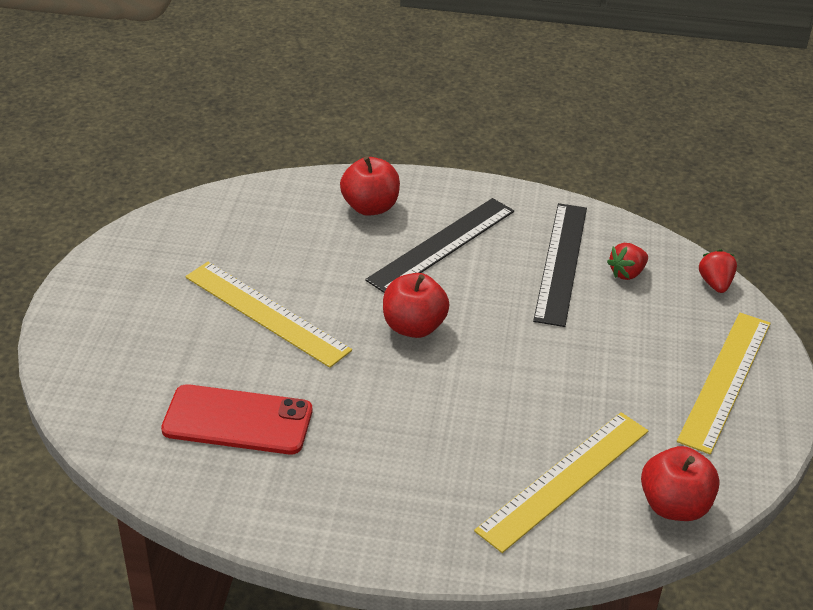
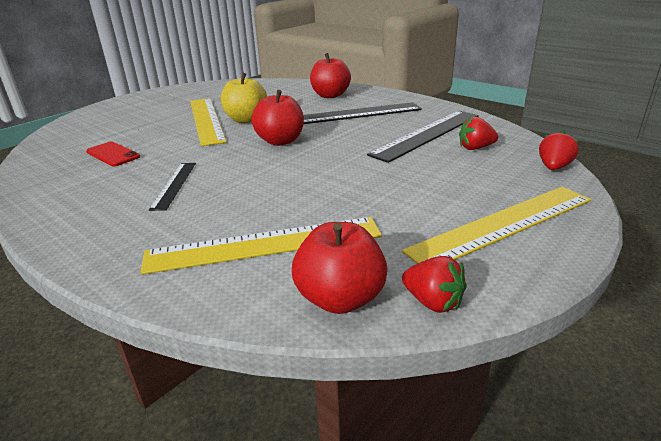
camera: 35 degrees right, 10 degrees down
(238, 420) = (113, 154): red phone -> red phone, size x0.57
(320, 296) = (246, 119): none -> yellow apple
(385, 440) = (174, 185): none -> black ruler
(735, 481) = (433, 302): none -> red strawberry

